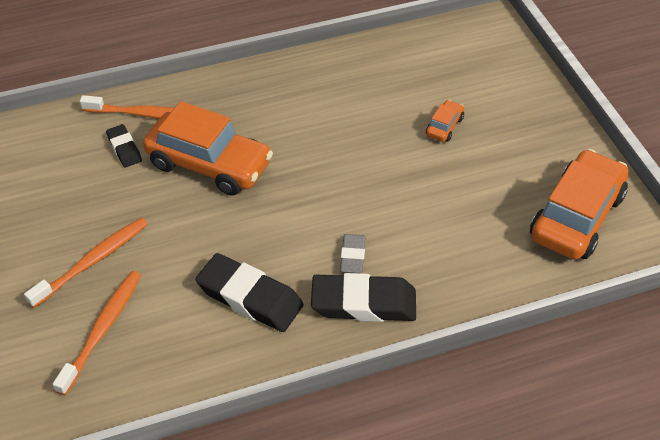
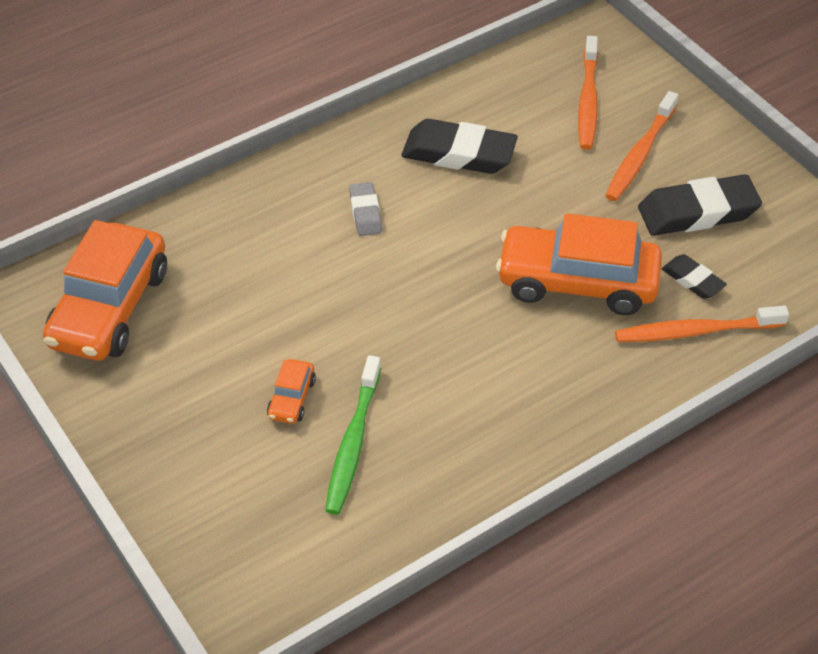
camera: 165 degrees right, 0 degrees up
(363, 303) = (340, 170): black eraser -> black eraser (697, 212)
(409, 93) = (353, 442): none -> green toothbrush

